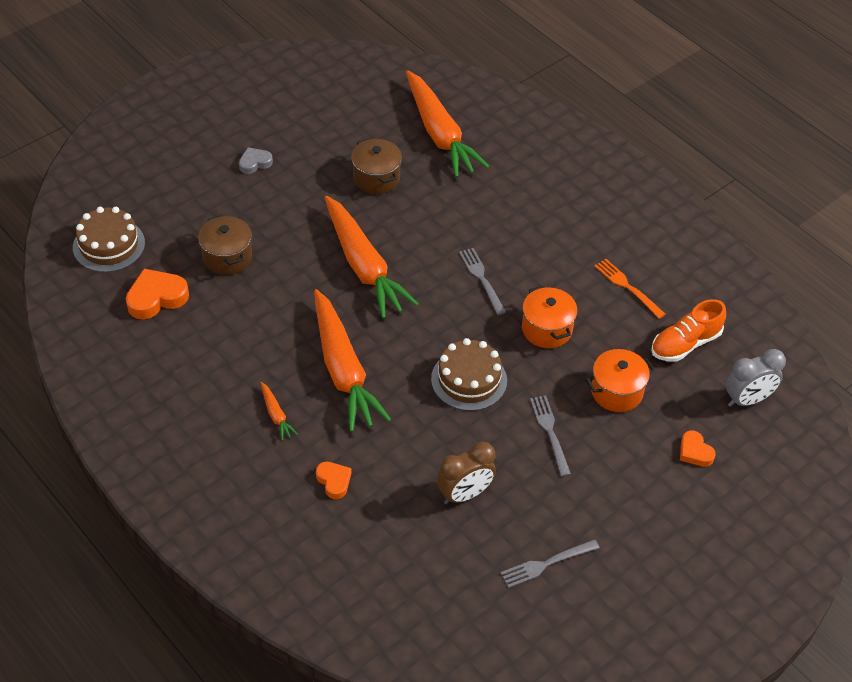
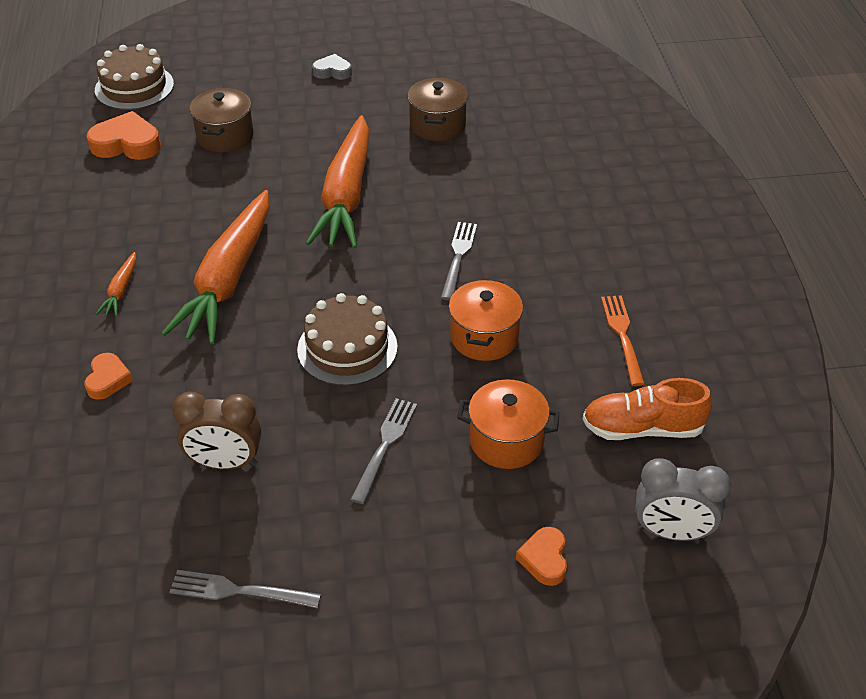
camera: 35 degrees right, 5 degrees down
(439, 133) = (542, 111): orange carrot -> none

